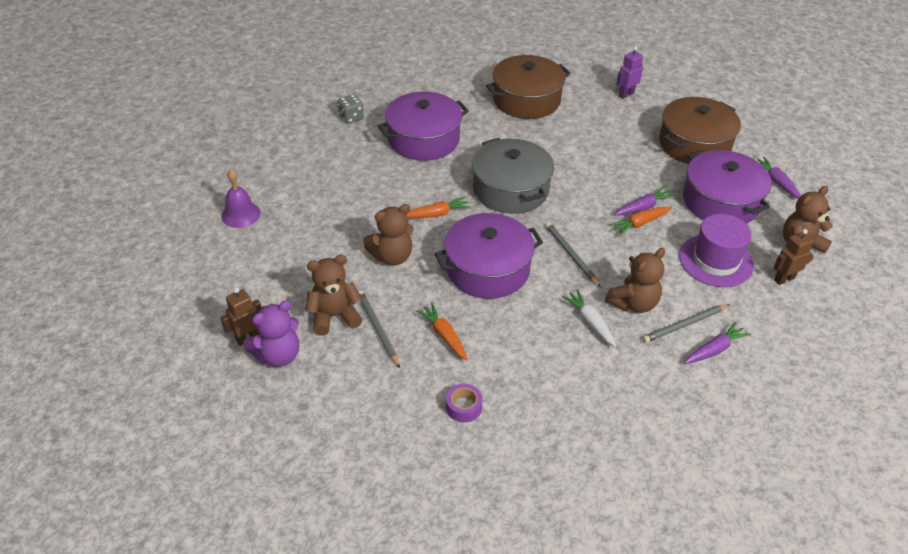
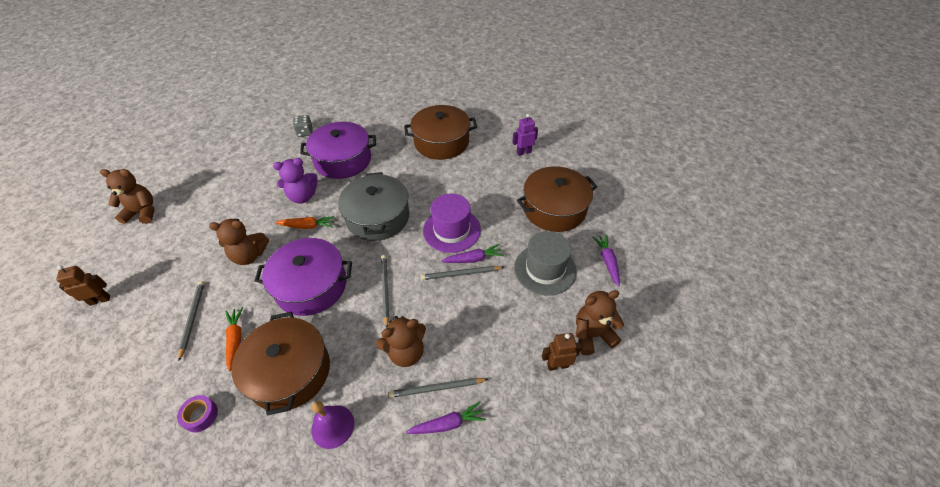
camera: 20 degrees right, 5 degrees up
(240, 214) = (175, 194): purple bell -> purple bell (333, 426)
(278, 355) = (108, 322): purple teddy bear -> purple teddy bear (302, 196)
(334, 316) = (171, 298): brown teddy bear -> brown teddy bear (142, 212)
(527, 348) = (289, 372): none -> brown pot
(590, 322) = (358, 360): white carrot -> none
(640, 223) = (461, 274): orange carrot -> grey pencil
(716, 260) = (505, 328): purple hat -> purple hat (451, 230)
(720, 201) = (545, 269): purple pot -> grey hat

